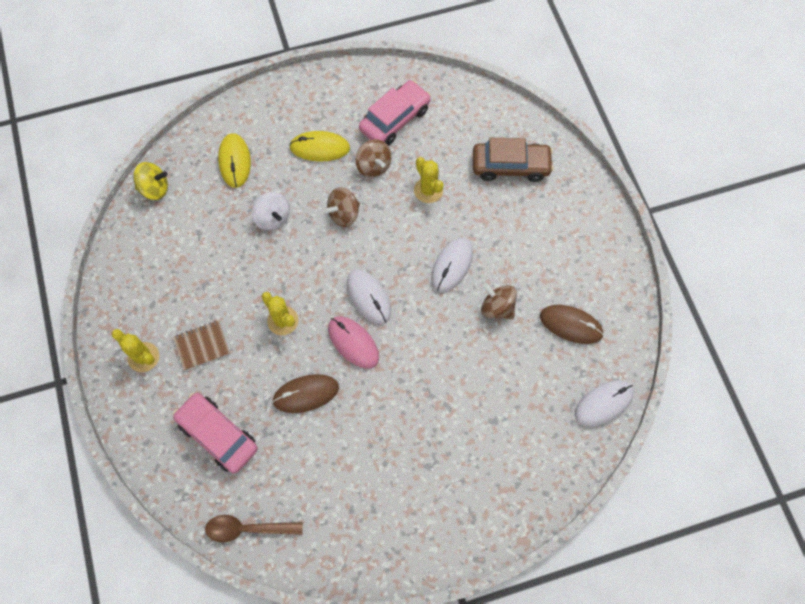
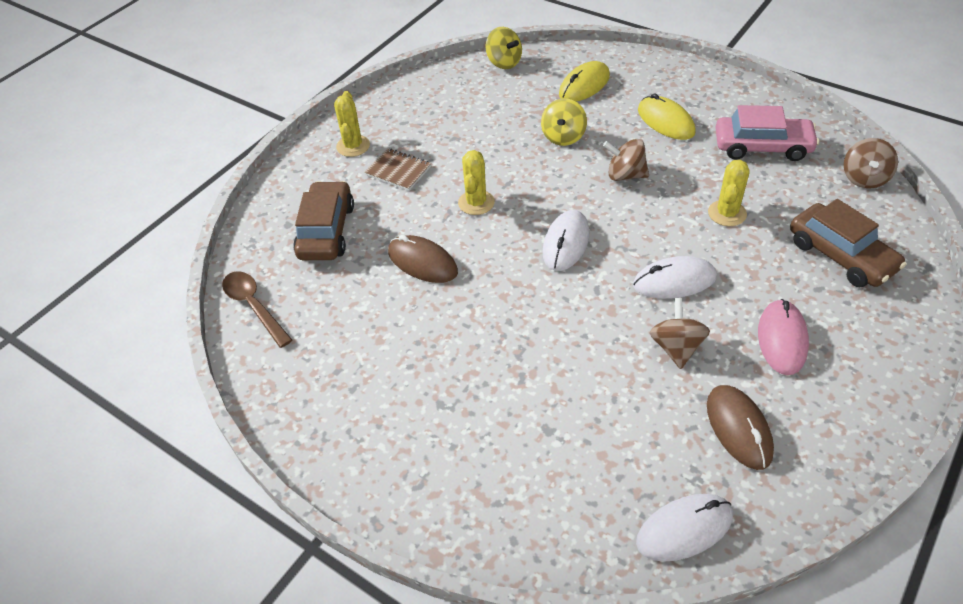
camera: 55 degrees right, 20 degrees down
(218, 435) = (326, 231): pink car -> brown car
(273, 218) = (563, 137): white spinning top -> yellow spinning top
(353, 343) = (508, 262): pink mouse -> pink mouse (782, 339)
(373, 166) = (697, 163): brown spinning top -> brown spinning top (864, 178)
(603, 403) = (684, 529): white mouse -> white mouse turned 45 degrees counterclockwise

